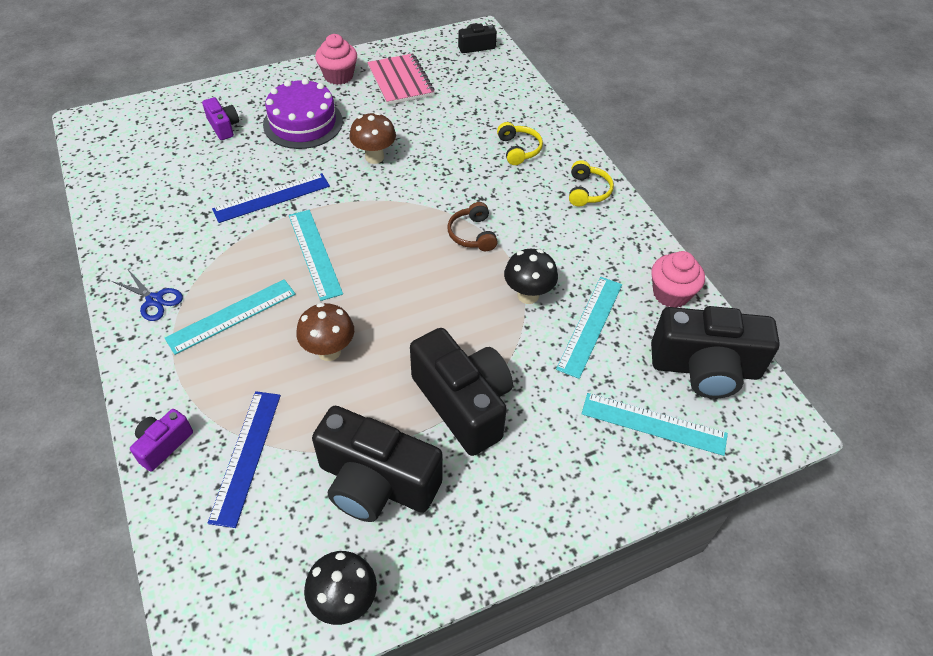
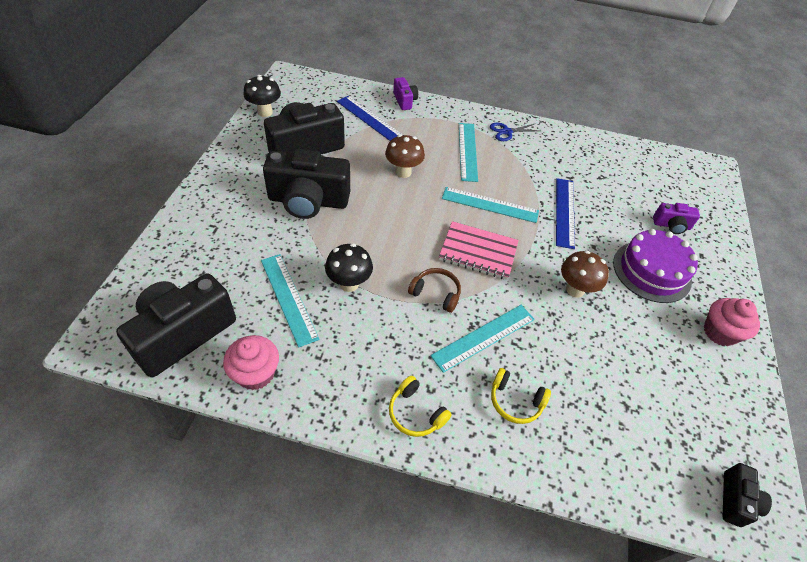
camera: 125 degrees right, 0 degrees up
(400, 81) = (687, 376): pink notebook -> pink notebook (478, 252)
(653, 423) = (190, 271): turquoise ruler -> turquoise ruler (484, 337)

